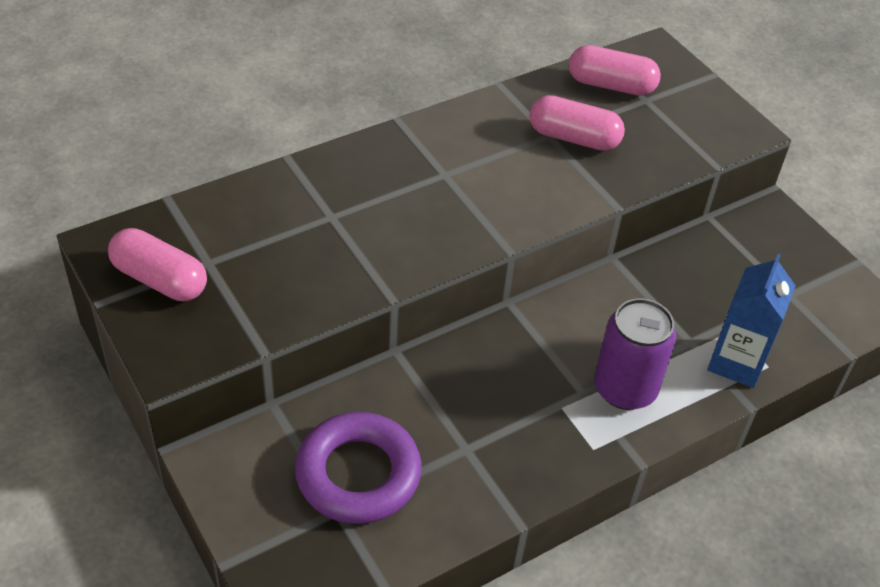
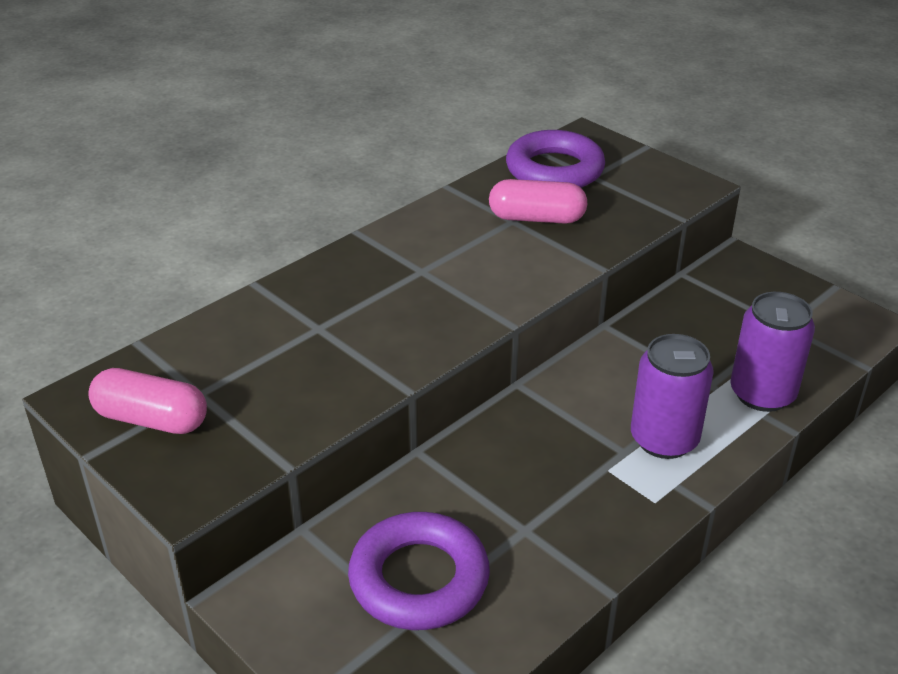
camera: 10 degrees left, 10 degrees down
(611, 85) = (554, 170): pink capsule -> purple ring
(736, 362) = (762, 394): blue carton -> purple can

